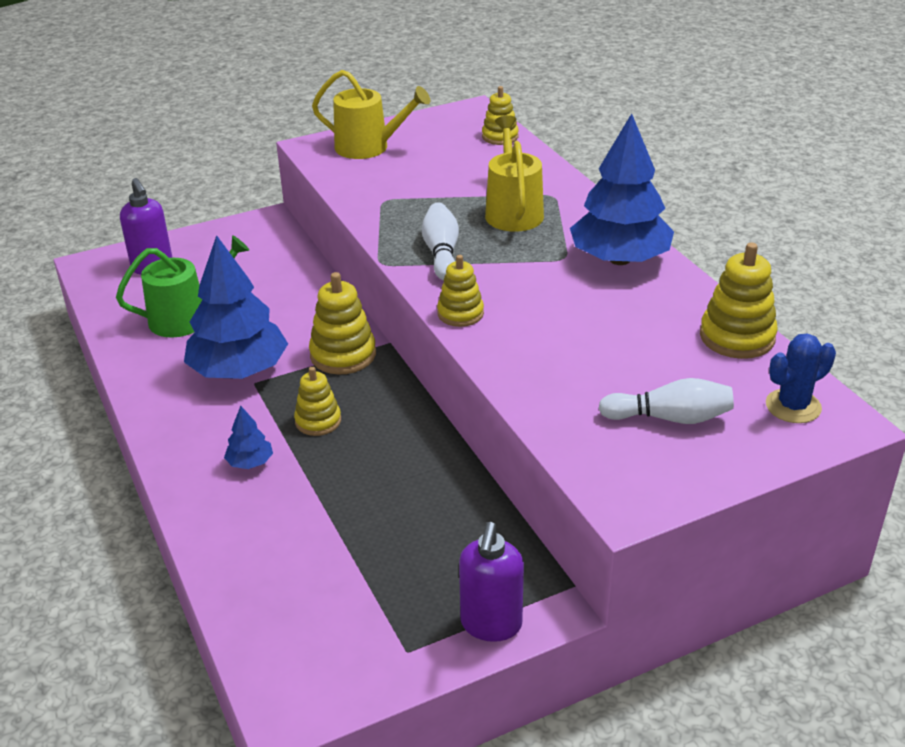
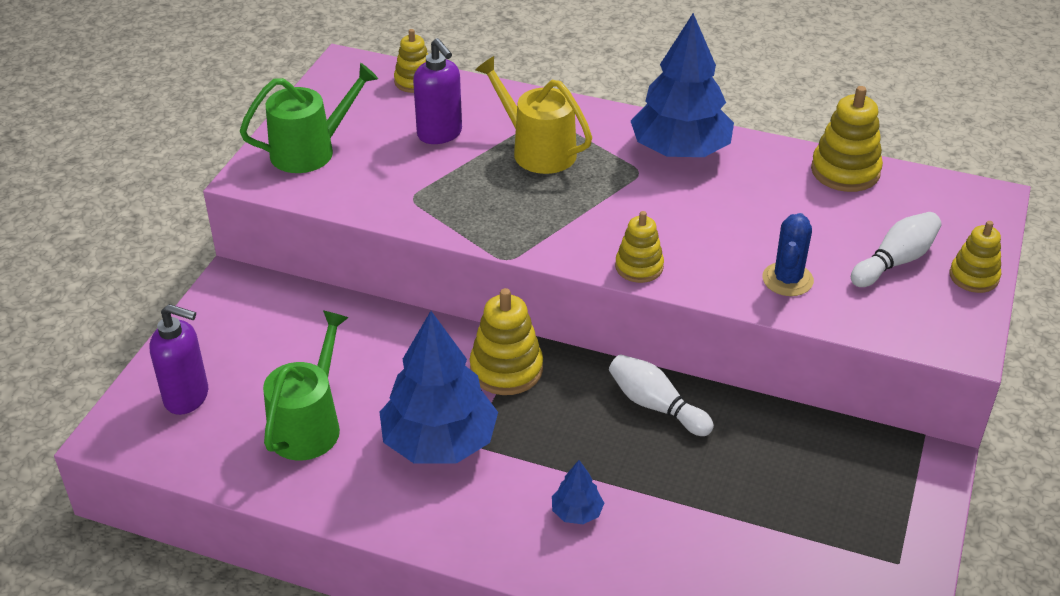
camera: 45 degrees left, 5 degrees up
(318, 421) = (575, 439): yellow stacking toy -> yellow stacking toy (974, 277)
(368, 147) = (310, 151): yellow watering can -> green watering can
(441, 253) = (540, 221): white bowling pin -> white bowling pin (656, 406)
(491, 625) = (918, 502): purple soap dispenser -> purple soap dispenser (440, 134)
(793, 406) = (948, 205): blue cactus -> blue cactus (787, 279)

